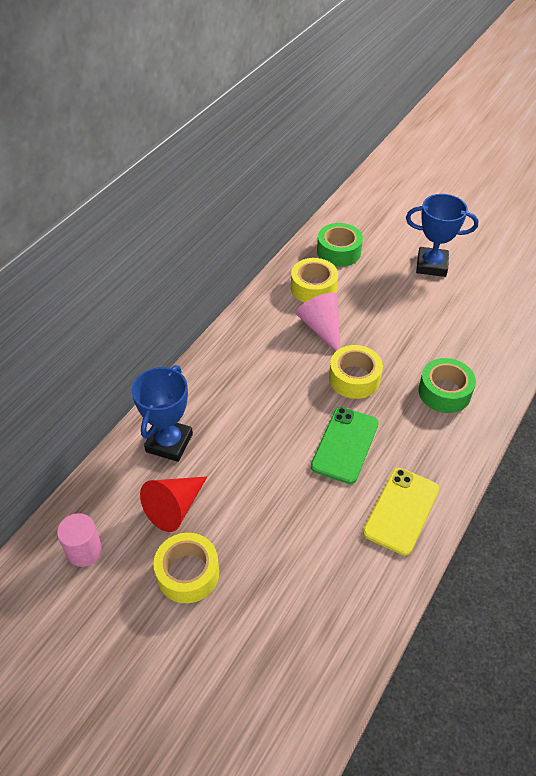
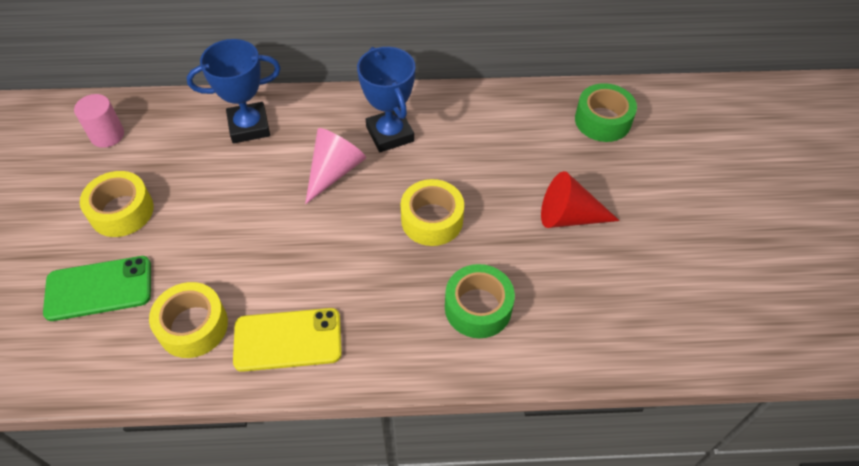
camera: 55 degrees right, 5 degrees up
(175, 507) = (183, 167): red cone -> red cone (569, 216)
(313, 288) = (528, 127): yellow tape -> yellow tape (193, 326)
(322, 328) = (478, 161): pink cone -> pink cone (334, 171)
(345, 445) = (338, 253): green phone -> green phone (99, 288)
(431, 265) = (666, 209): blue trophy -> blue trophy (390, 134)

